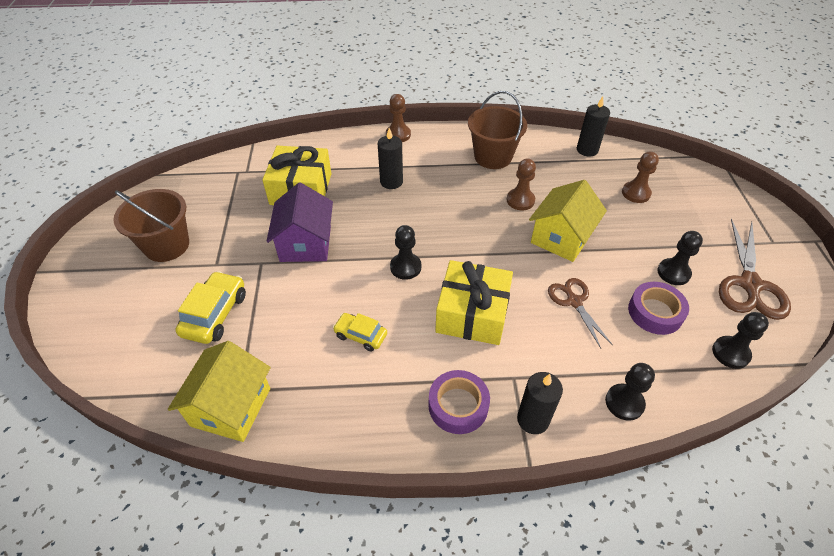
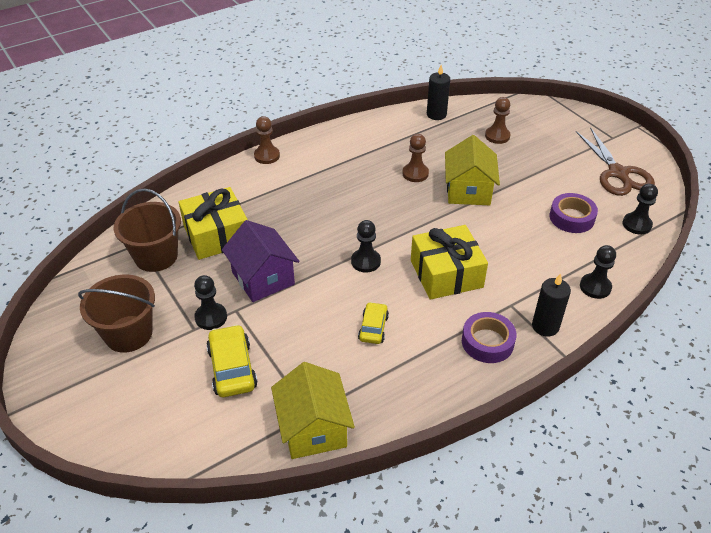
camera: 30 degrees left, 5 degrees down
(360, 335) = (373, 328): yellow car -> yellow car turned 105 degrees clockwise
(391, 182) = (295, 198): black candle -> none
(493, 157) = (365, 146): brown bucket -> brown bucket (156, 256)
(574, 301) = (512, 233): brown scissors -> none
(673, 273) = (564, 185): black pawn -> black pawn (211, 317)

